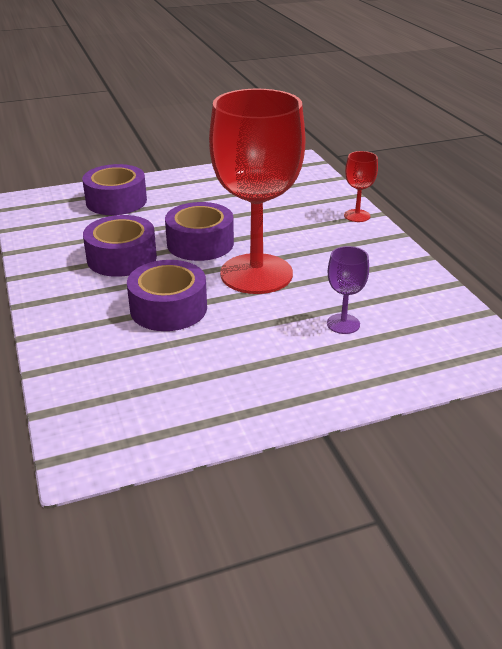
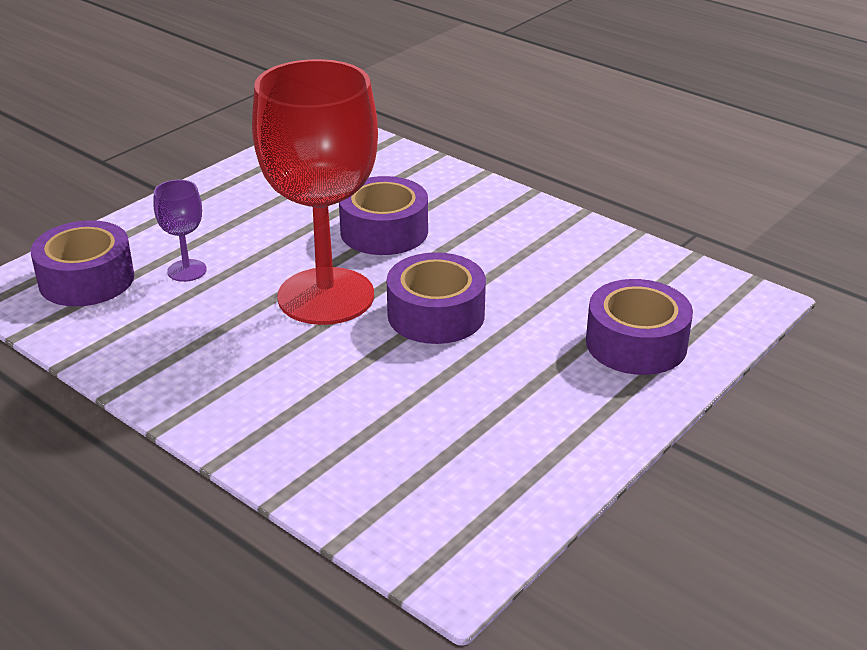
camera: 150 degrees right, 0 degrees up
(122, 258) = (504, 265): purple tape -> purple tape (86, 279)
(357, 216) = (248, 444): red goblet -> none

